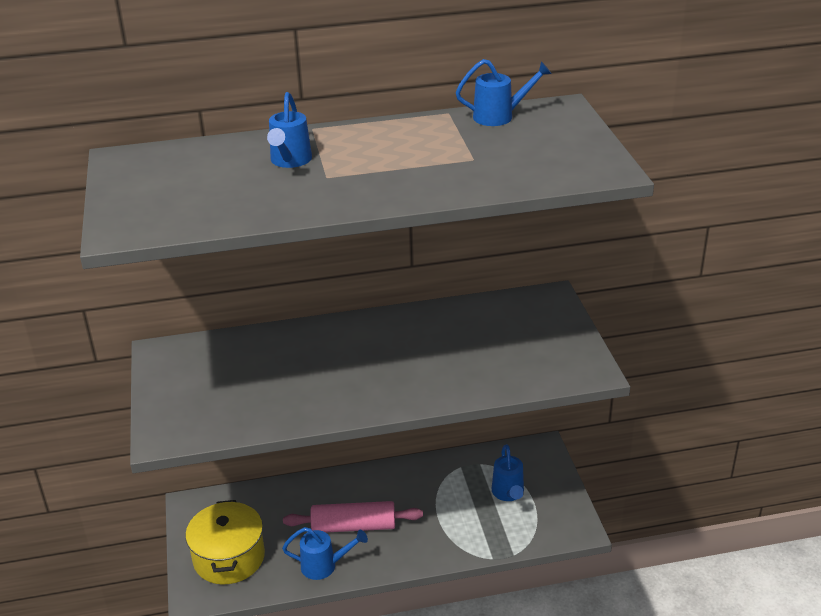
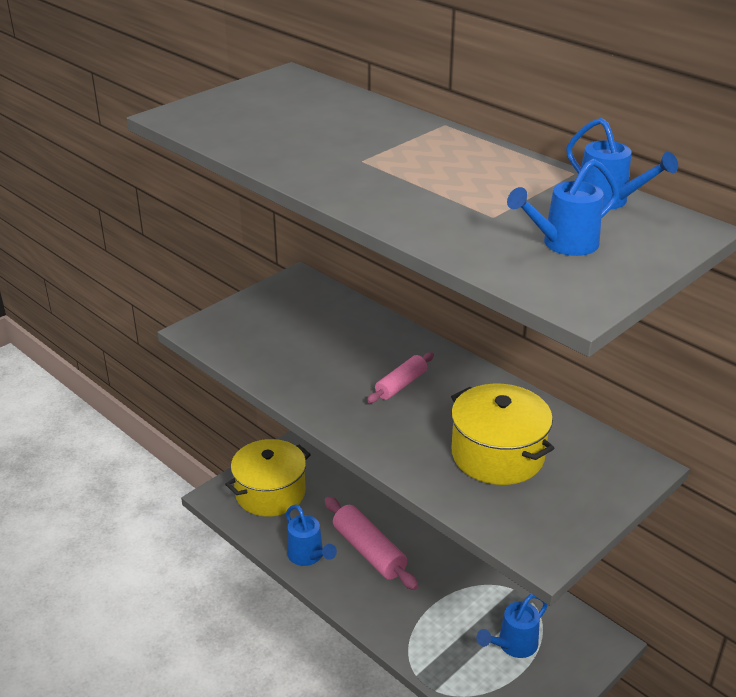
camera: 55 degrees right, 0 degrees up
(290, 161) = (369, 136): blue watering can -> blue watering can (563, 244)
(362, 357) = (401, 385): none -> pink rolling pin
(484, 347) = (497, 455): none -> yellow pot

